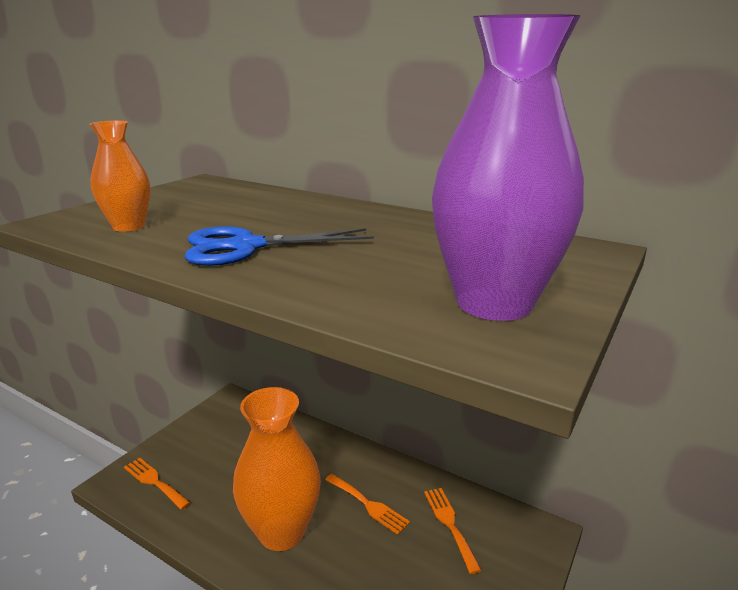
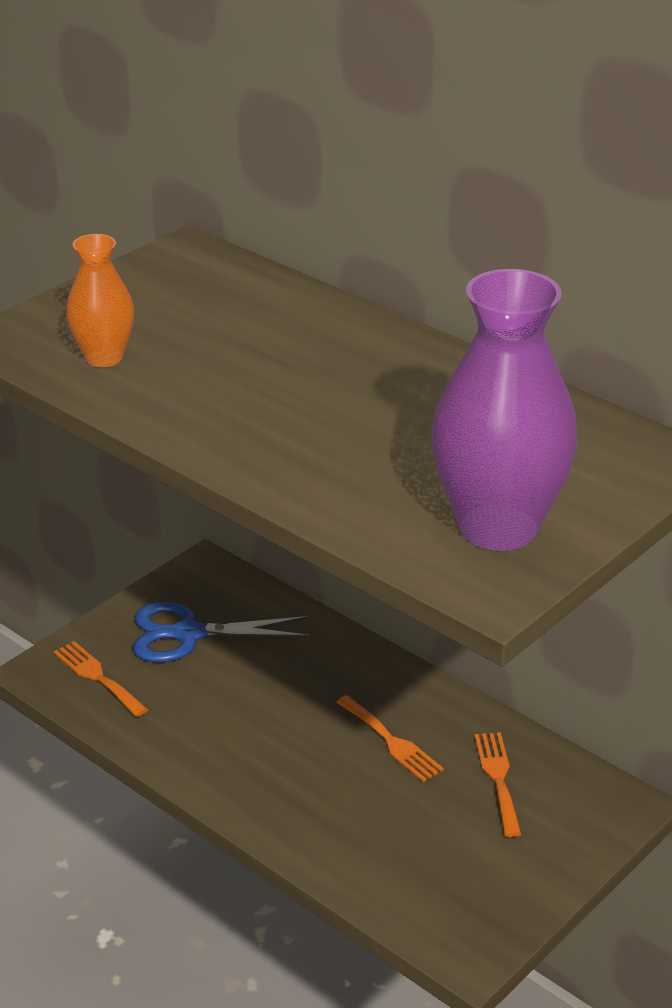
camera: 10 degrees right, 10 degrees up
(246, 247) = (248, 412): blue scissors -> blue scissors (189, 634)
(281, 531) = (268, 759): orange vase -> none

